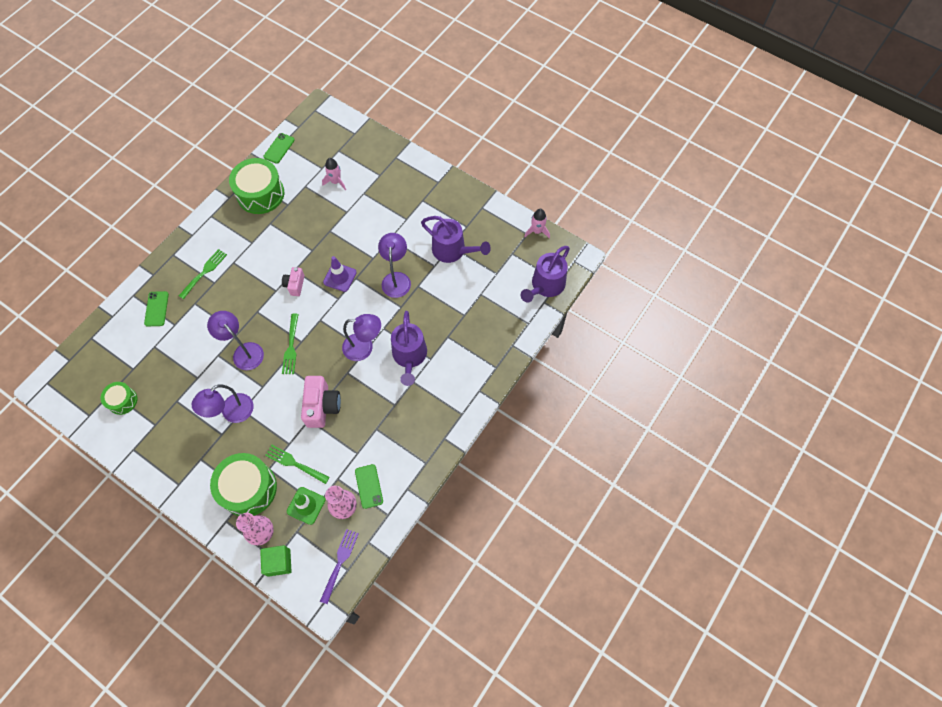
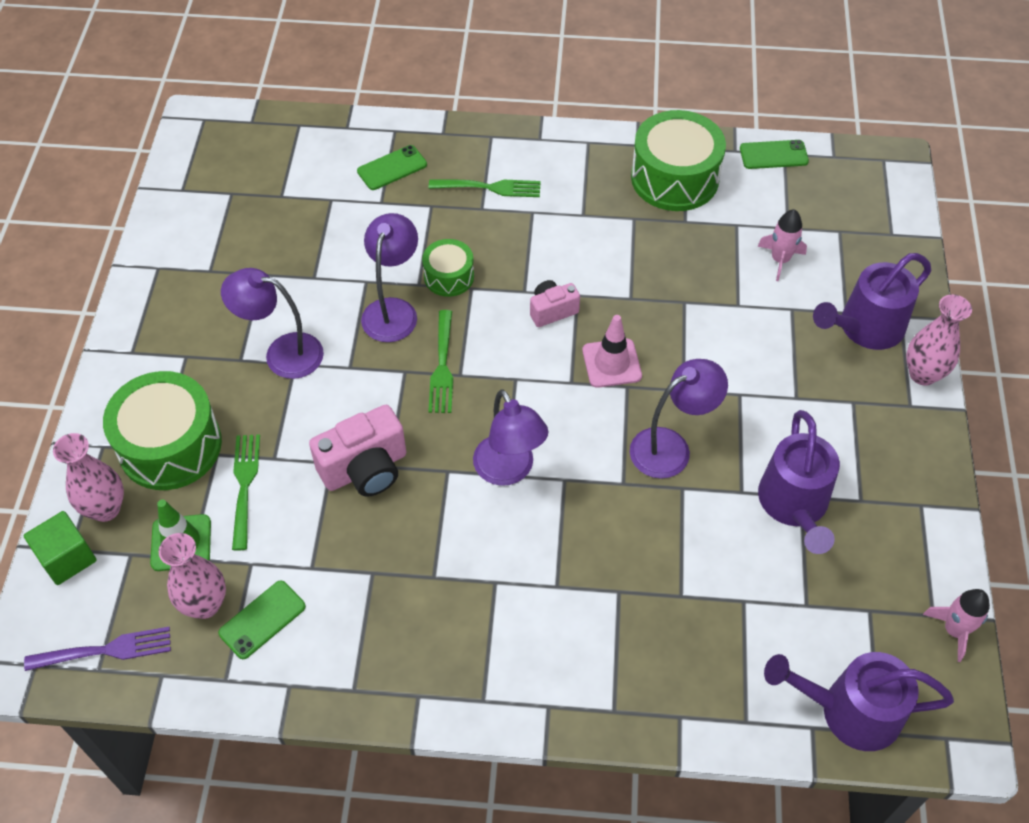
camera: 60 degrees right, 10 degrees down
(122, 400) = (225, 213): green drum -> green drum (449, 276)
(291, 346) = (442, 366): green fork -> green fork turned 60 degrees counterclockwise
(340, 277) = (611, 363): purple traffic cone -> pink traffic cone
(409, 356) = (538, 550): purple watering can -> purple watering can (865, 328)
(427, 168) = (922, 374): none -> pink vase

